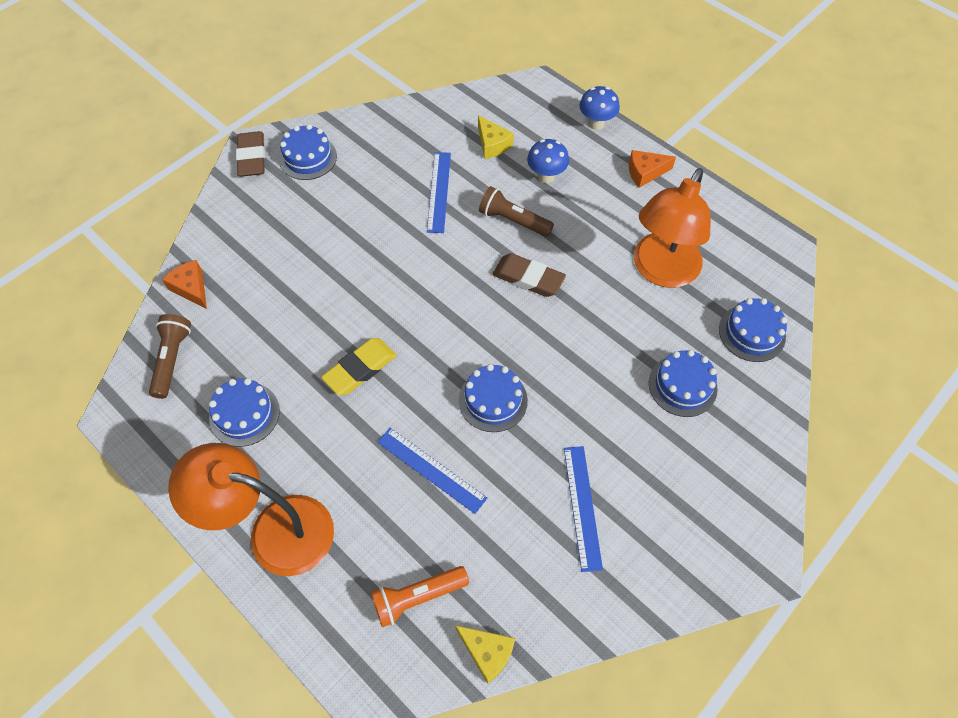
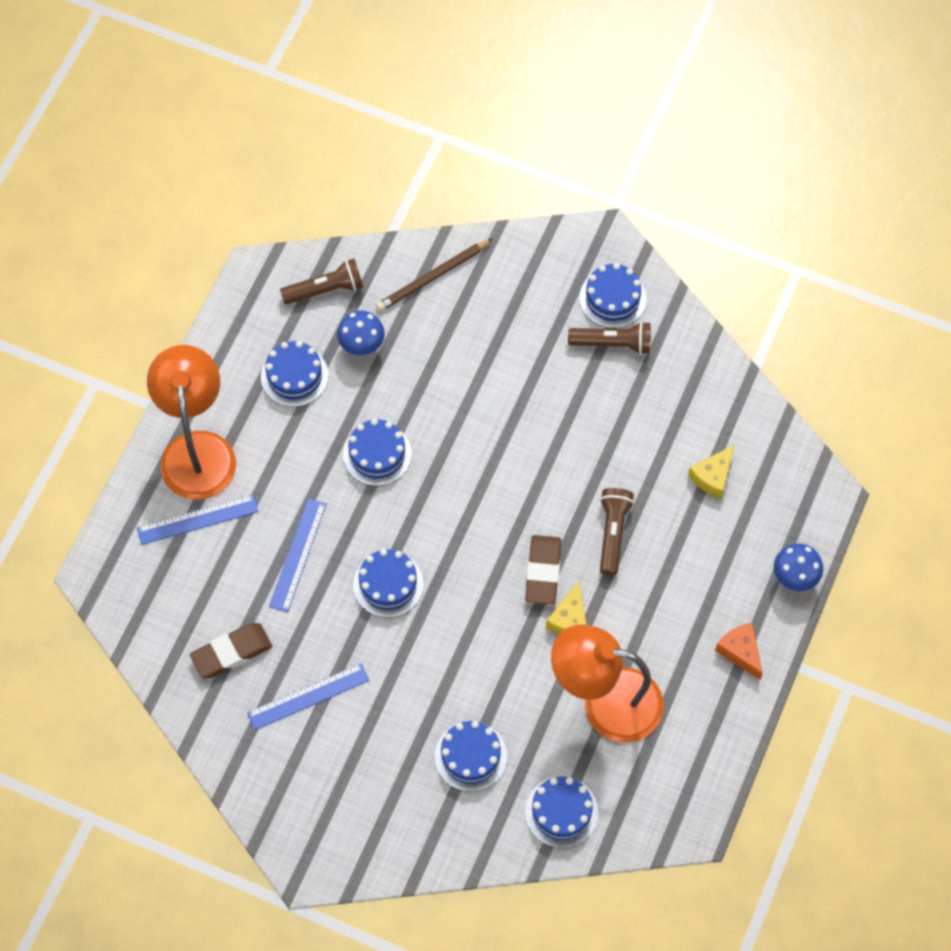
camera: 70 degrees right, 5 degrees up
(191, 288) = (407, 267): orange cheese -> none
(213, 272) = (433, 277): none -> brown pencil
(252, 157) = (589, 245): brown eraser -> brown eraser (231, 652)
(347, 169) = (613, 344): none -> brown flashlight
(360, 369) = (377, 454): yellow eraser -> blue cake
(417, 597) = (179, 586): orange flashlight -> none
(438, 191) = (621, 445): blue ruler -> blue ruler (197, 519)
(487, 652) = (152, 657): yellow cheese -> yellow cheese (569, 619)
(546, 176) = (689, 547): blue mushroom -> blue mushroom (362, 346)

